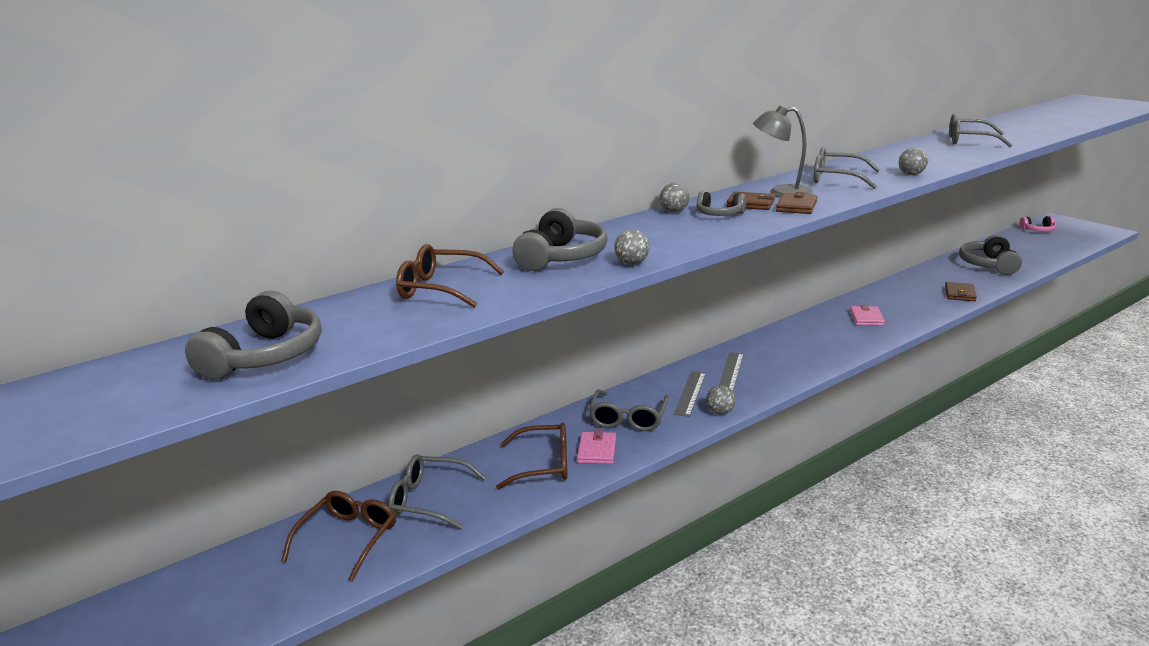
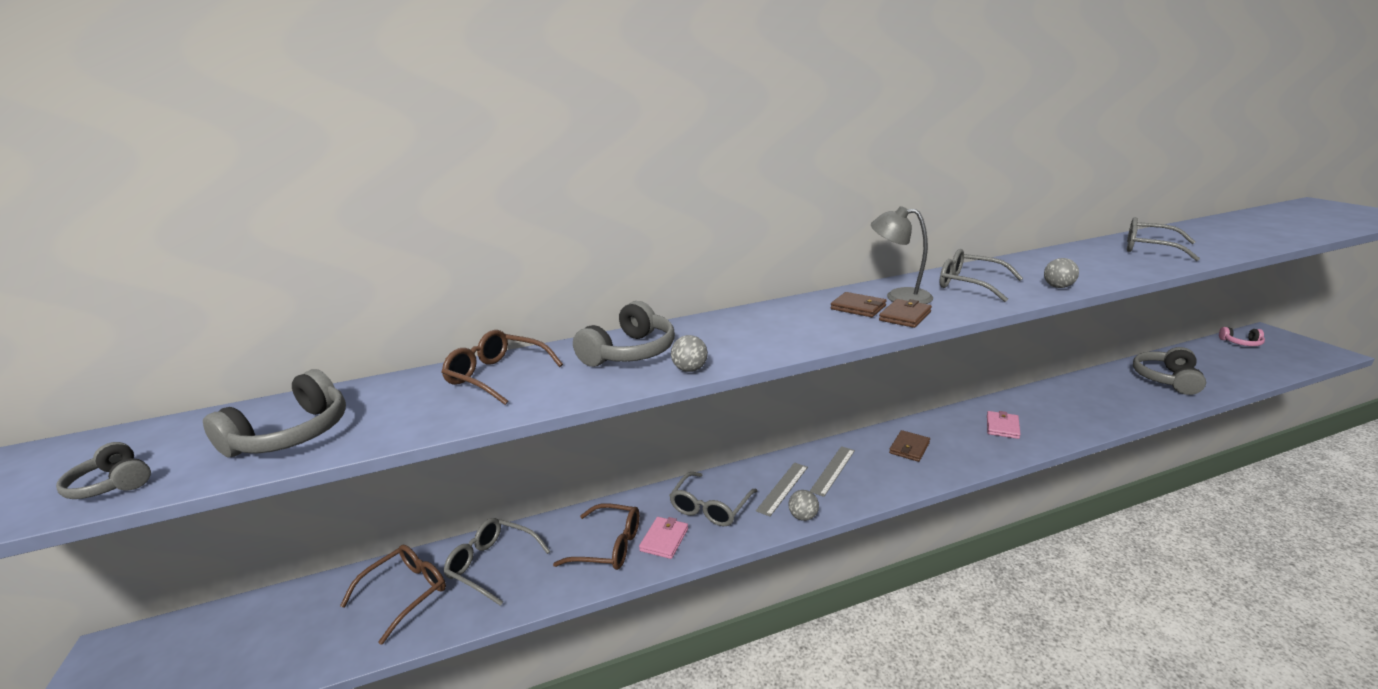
camera: 15 degrees right, 0 degrees up
(674, 211) = (775, 309): grey ball -> none
(719, 214) = (817, 317): grey headphones -> grey headphones (113, 483)
(959, 294) = (1121, 411): brown wallet -> brown wallet (909, 448)

